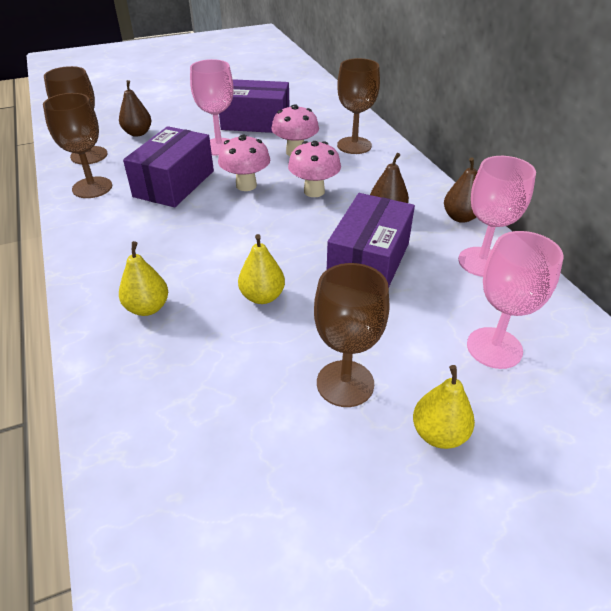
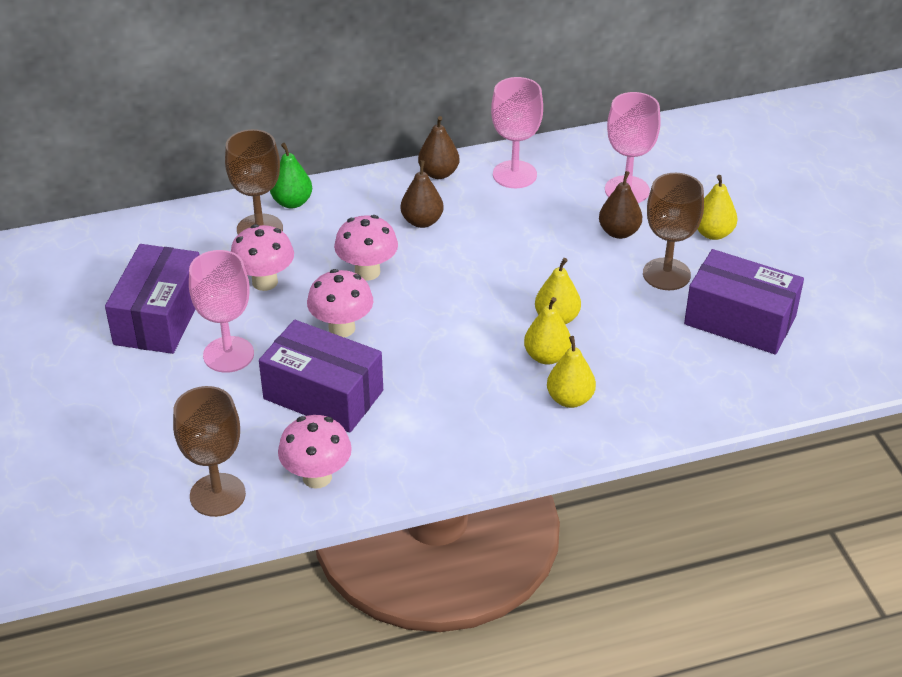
camera: 85 degrees left, 0 degrees up
(92, 187) = (317, 477): brown goblet -> pink mushroom
(138, 133) = (156, 446): brown pear -> brown pear (619, 232)
(208, 291) = (546, 356): none -> yellow pear
(368, 262) = (508, 244): purple box -> purple box (740, 320)
(390, 154) = (292, 202): none -> green pear

